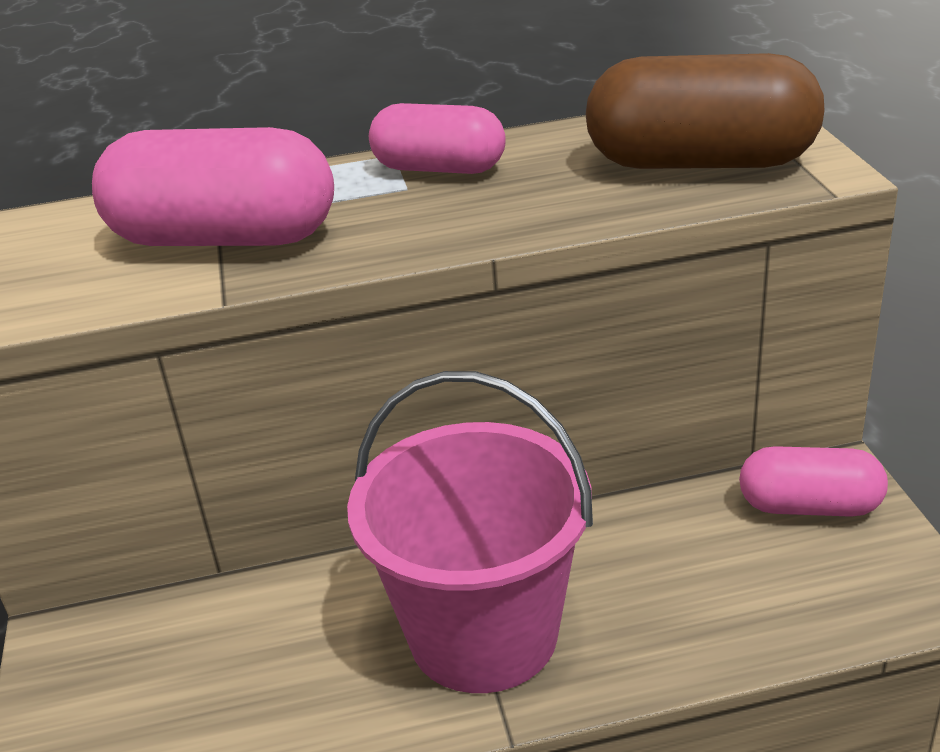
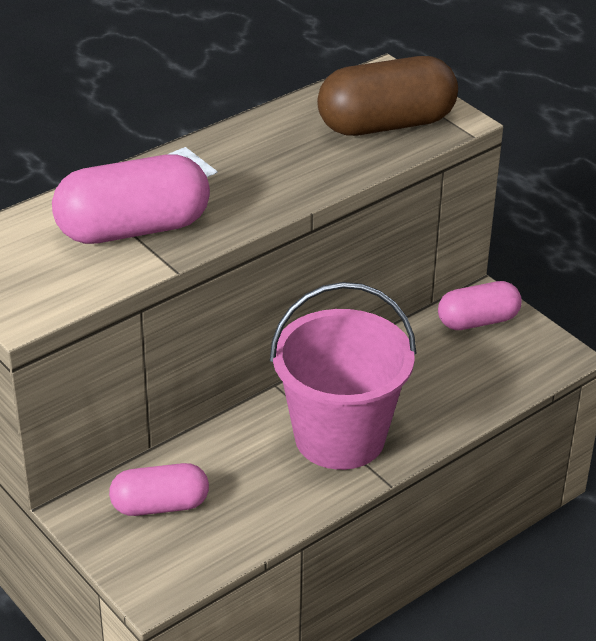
camera: 30 degrees left, 5 degrees up
(439, 169) = (227, 153): pink capsule -> pink capsule (160, 505)

